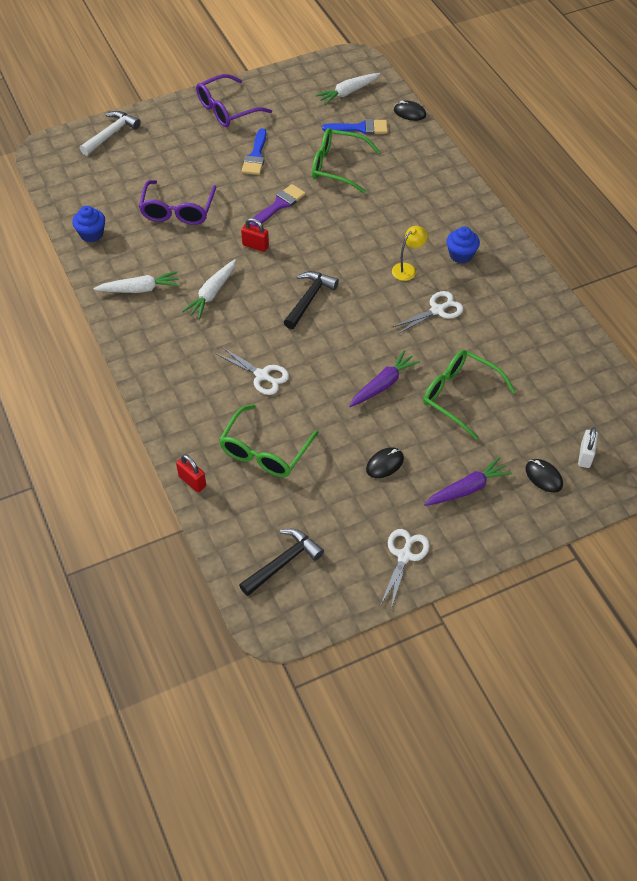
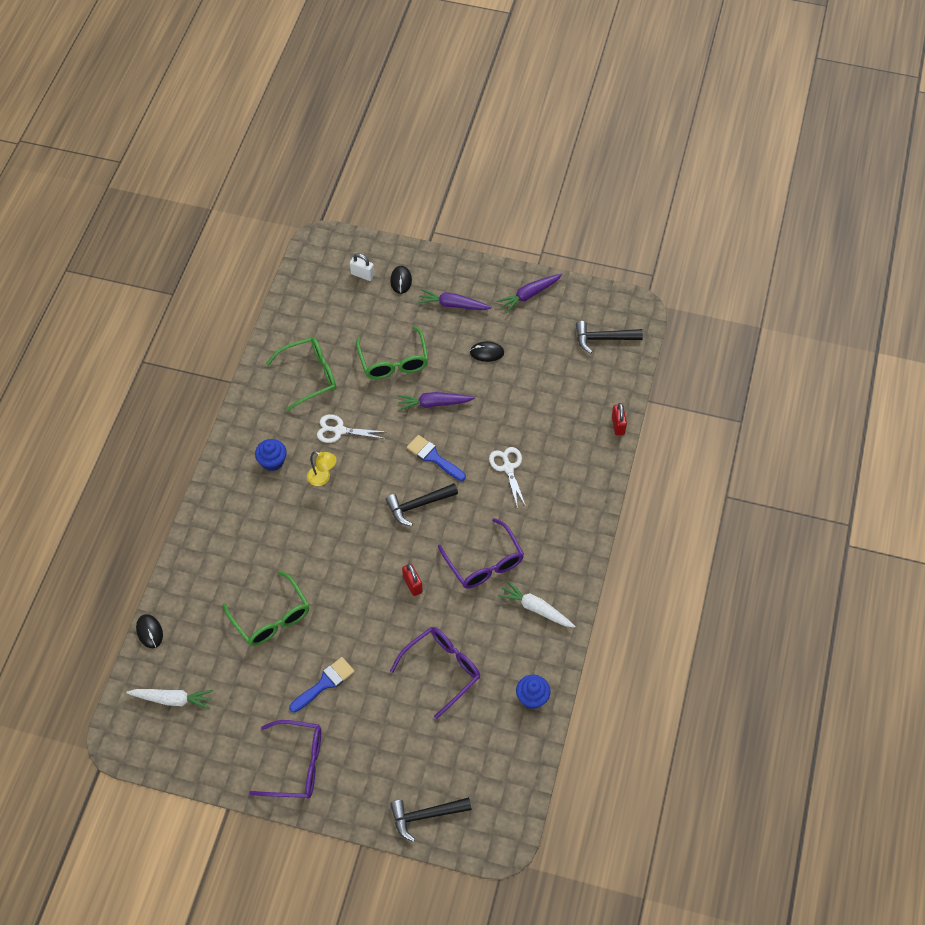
camera: 140 degrees left, 5 degrees up
(111, 134) = (425, 816): white hammer -> black hammer
(212, 293) = (484, 563): white carrot -> purple glasses
(264, 451) = (554, 413): green glasses -> green glasses (310, 376)
(279, 205) = (356, 612): purple brush -> none
(360, 128) = (208, 646): blue brush -> blue brush (433, 457)
(404, 556) = (529, 295): white scissors -> purple carrot
(407, 269) = (323, 478): yellow lamp -> yellow lamp turned 150 degrees counterclockwise
(585, 456) = (362, 274): white padlock -> white padlock turned 60 degrees clockwise

